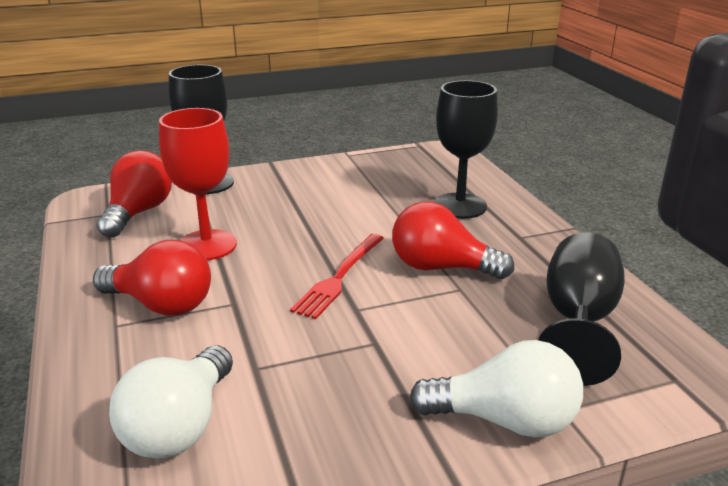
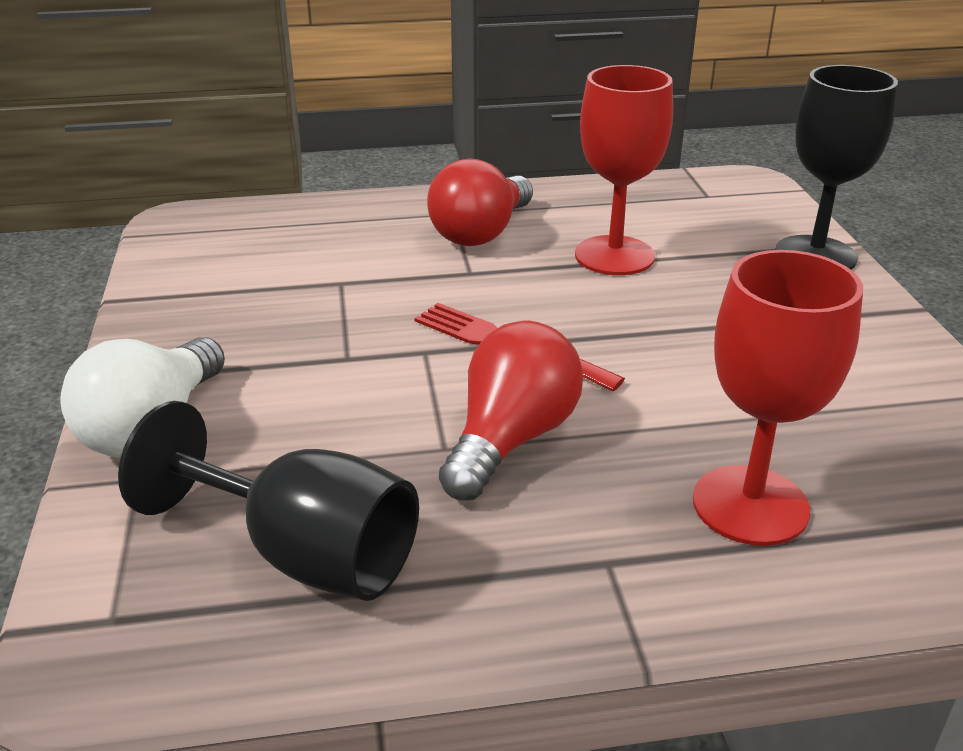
camera: 100 degrees right, 5 degrees up
(138, 213) = (710, 212): red light bulb -> none
(180, 426) = (277, 247): white light bulb -> none
(460, 206) = (750, 505): black goblet -> red goblet

